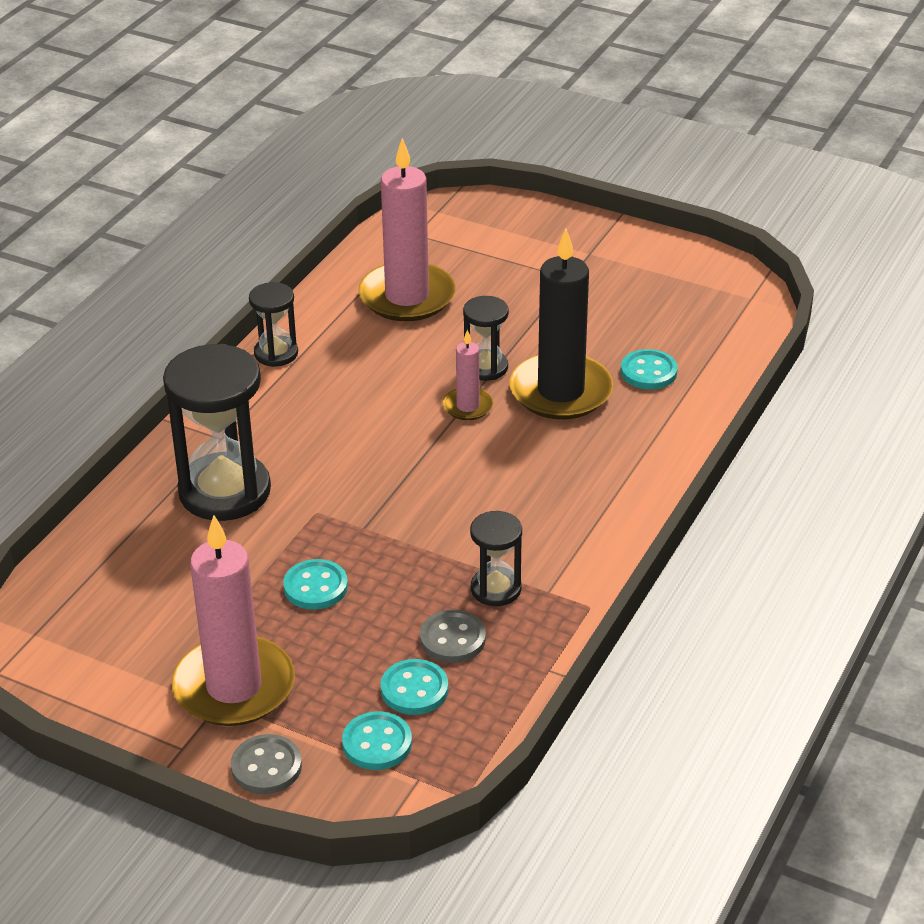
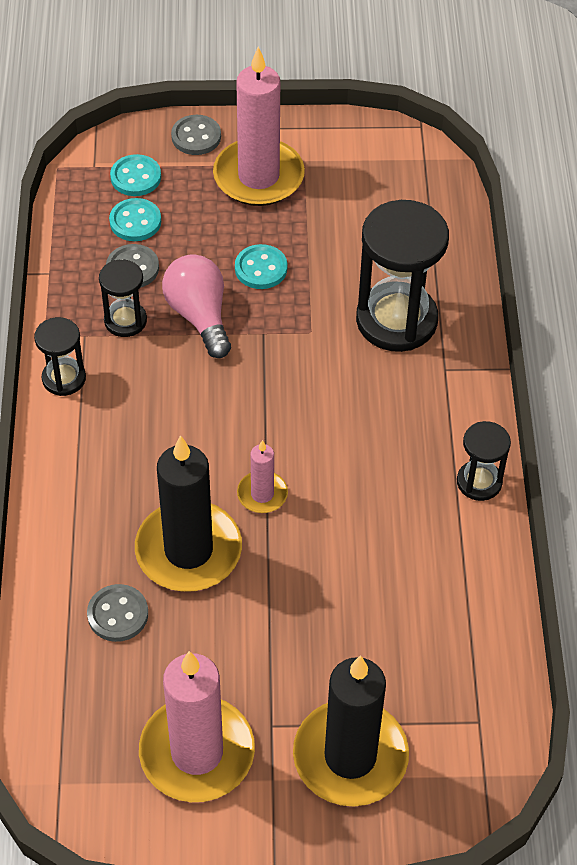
camera: 150 degrees right, 15 degrees up
(407, 296) = (417, 615): pink candle -> pink candle (197, 752)
(415, 565) = (199, 316): none -> pink light bulb
(485, 367) = (276, 550): black hourglass -> black hourglass (64, 378)
(524, 246) = (350, 756): none -> black candle
(648, 372) = (118, 614): turquoise button -> grey button

